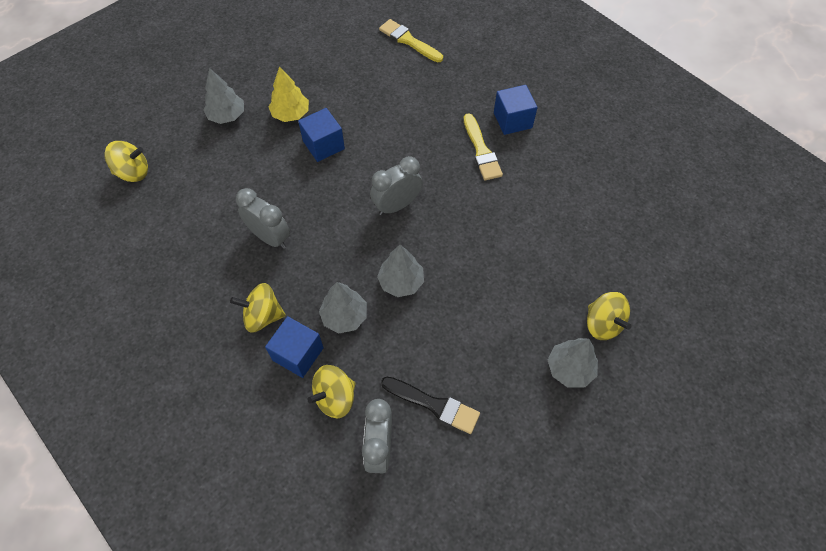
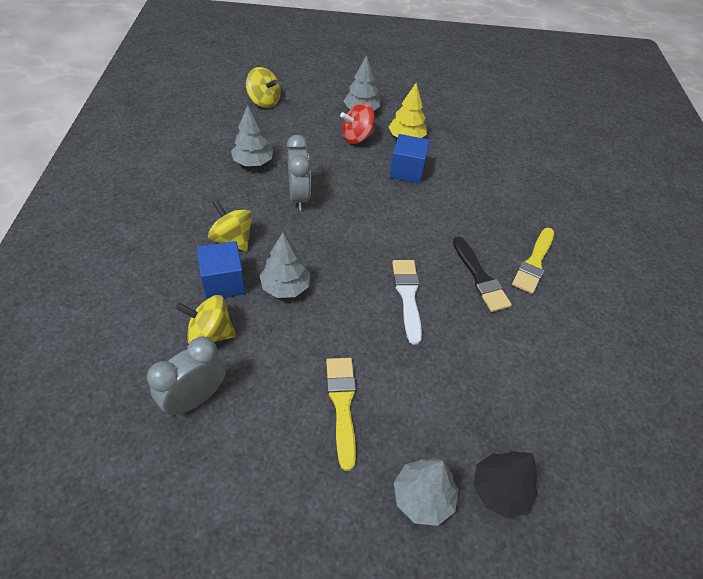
camera: 40 degrees right, 10 degrees down
(252, 145) = (357, 137): none -> red spinning top
(397, 205) = (416, 247): grey clock -> none
(401, 282) = (355, 300): grey tree -> grey tree (253, 162)
(408, 41) = (554, 152): yellow brush -> yellow brush (342, 405)
(430, 248) = (407, 296): none -> white brush
(434, 405) = (272, 409): black brush -> black brush (480, 277)
(512, 120) = (589, 262): blue cube -> none
(602, 324) = (500, 490): yellow spinning top -> black tree

